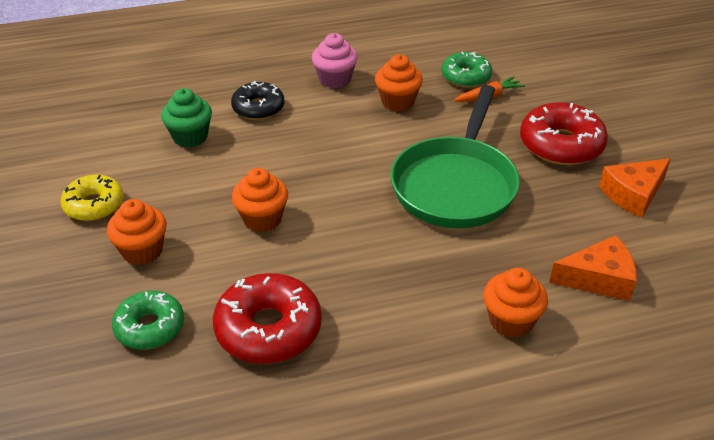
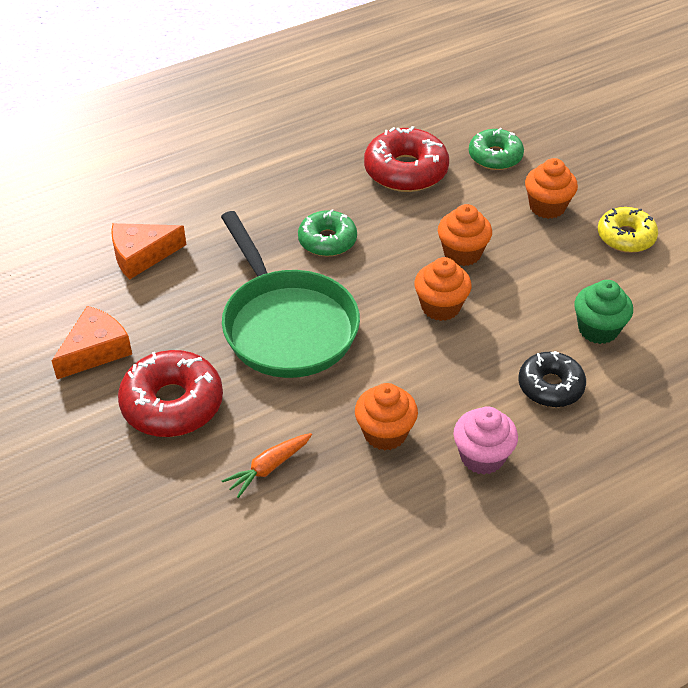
camera: 165 degrees right, 5 degrees up
(455, 185) = (286, 325): green pan -> green pan turned 150 degrees clockwise
(466, 77) = (306, 502): green donut -> green donut (327, 240)
(511, 321) = (217, 209): orange cupcake -> orange cupcake (440, 307)

